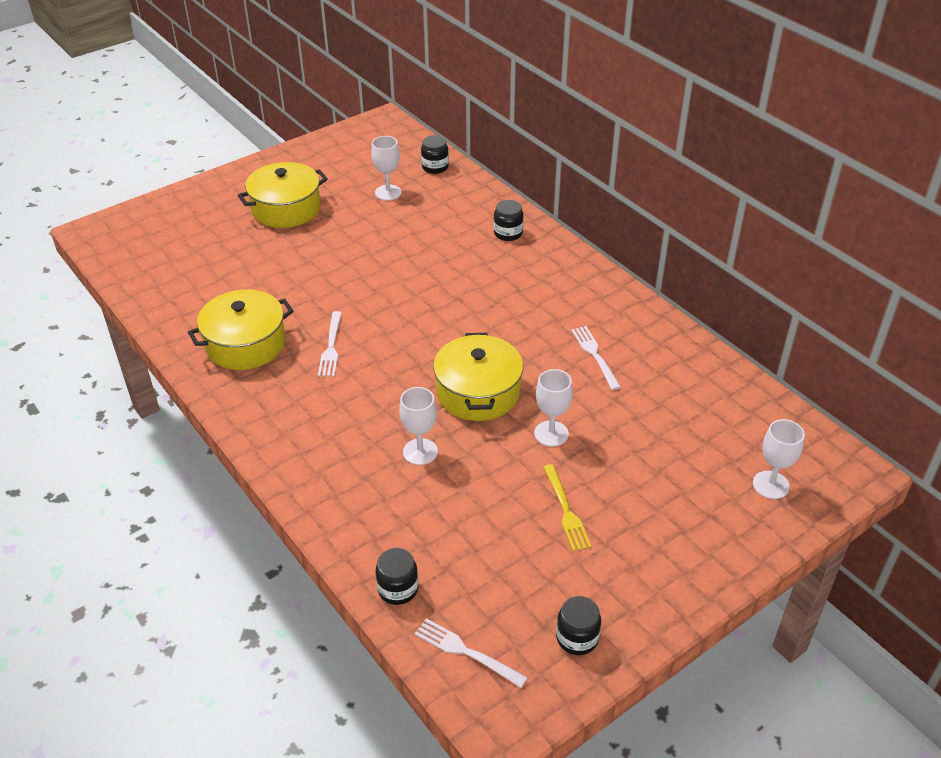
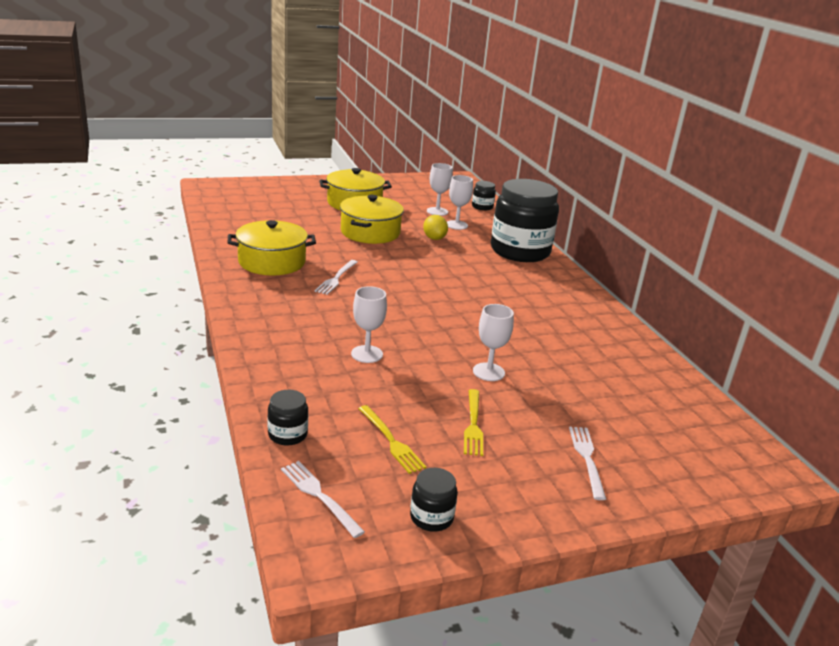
camera: 15 degrees right, 15 degrees down
(406, 242) = (434, 238): none -> yellow lemon
(478, 392) = (439, 332): yellow pot -> yellow pot (370, 232)
(500, 560) = (391, 441): none -> yellow fork
(508, 233) = (520, 251): black jar -> black jar, size x2.45
(594, 355) = (555, 334): white fork -> white fork (586, 458)
(771, 485) = (685, 460): white goblet -> white goblet (456, 225)

